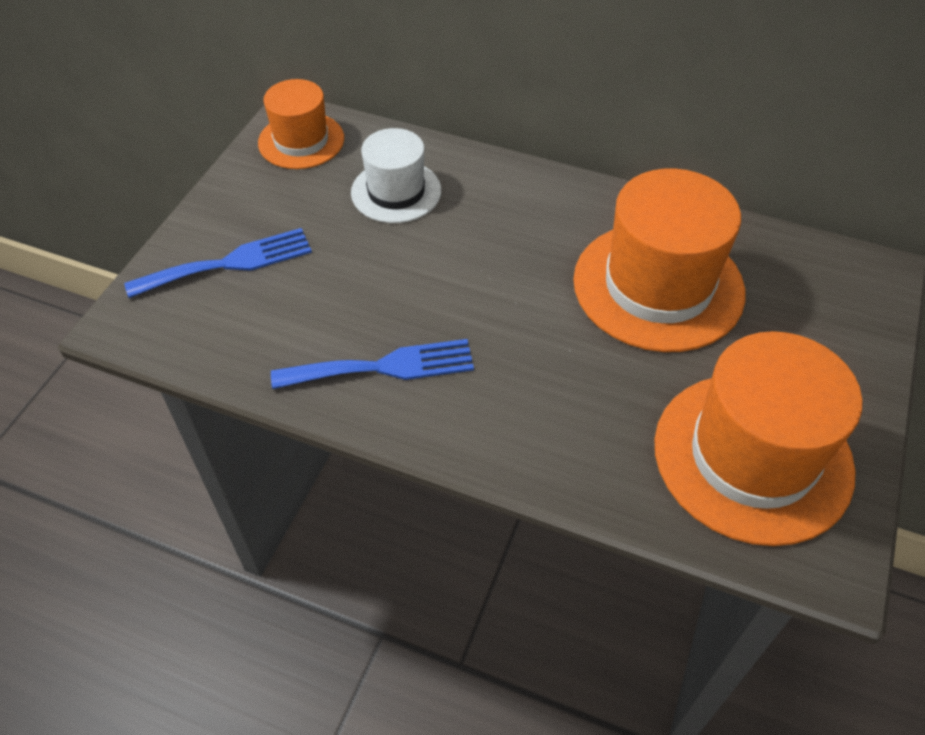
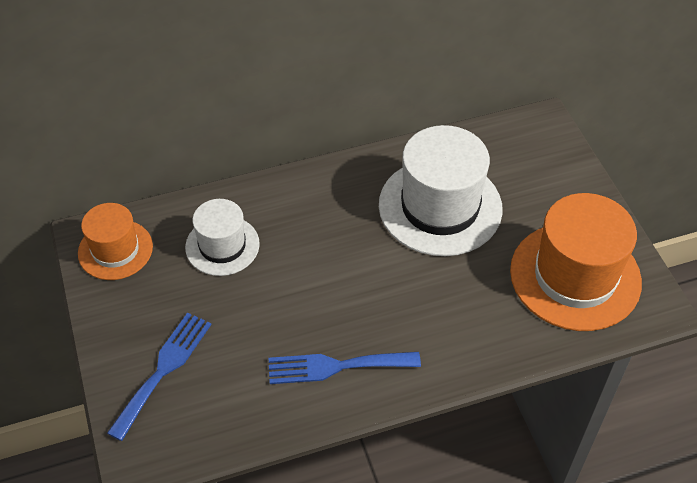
camera: 40 degrees left, 0 degrees up
(383, 367) = (336, 366): blue fork -> blue fork turned 135 degrees counterclockwise
(658, 286) = (440, 207): orange hat -> white hat

